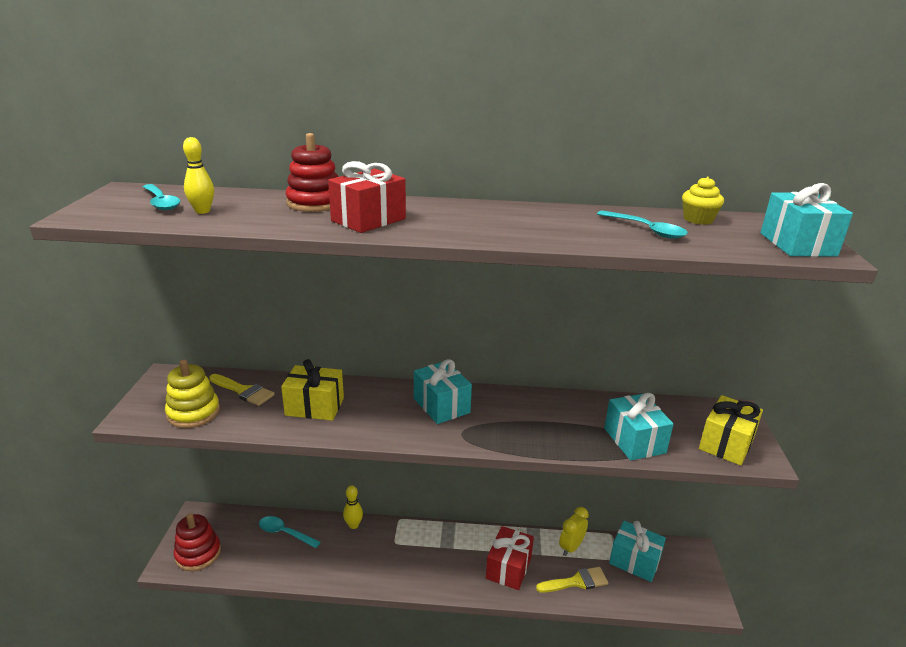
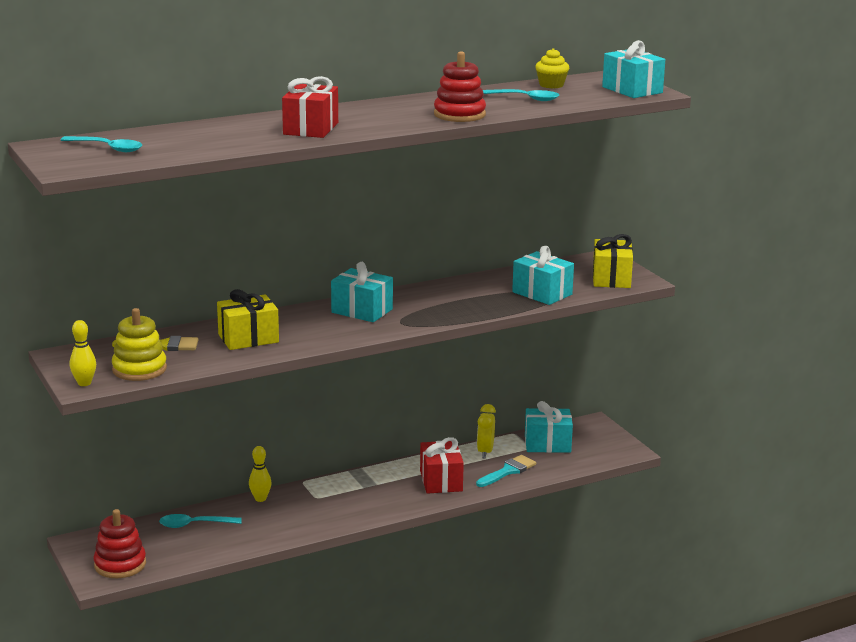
camera: 30 degrees left, 5 degrees down
(202, 211) = (161, 147): yellow bowling pin -> yellow bowling pin (84, 383)
(315, 203) = (241, 125): red stacking toy -> red stacking toy (459, 115)
(576, 581) = (508, 471): yellow brush -> turquoise brush

